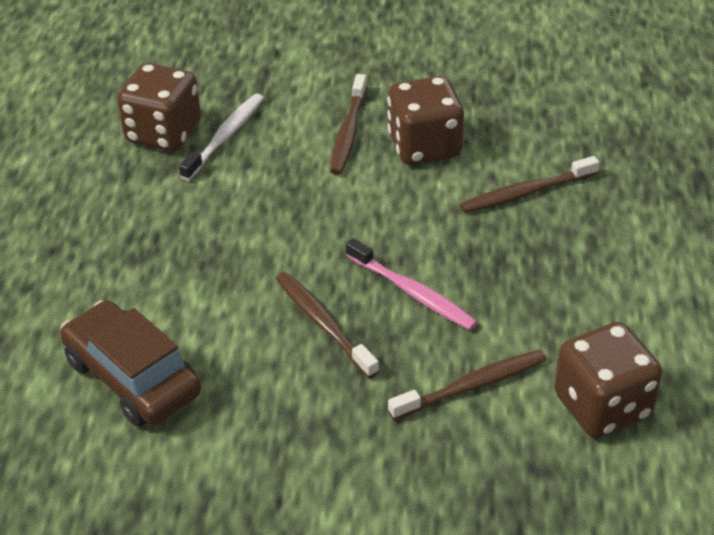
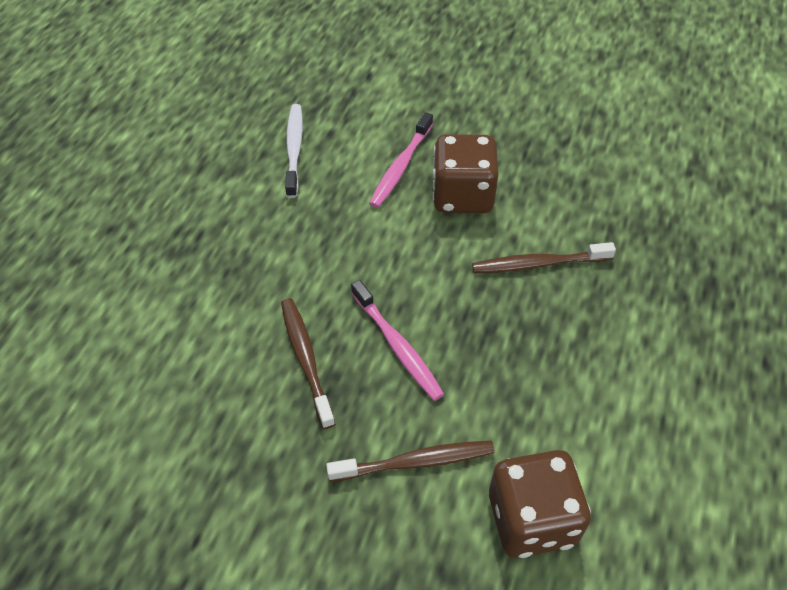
camera: 15 degrees right, 10 degrees up
(132, 377) = (122, 373): brown car -> none
(163, 133) = (245, 135): brown dice -> none
(225, 137) = (294, 149): white toothbrush -> white toothbrush turned 45 degrees counterclockwise
(348, 132) = (400, 166): brown toothbrush -> pink toothbrush

